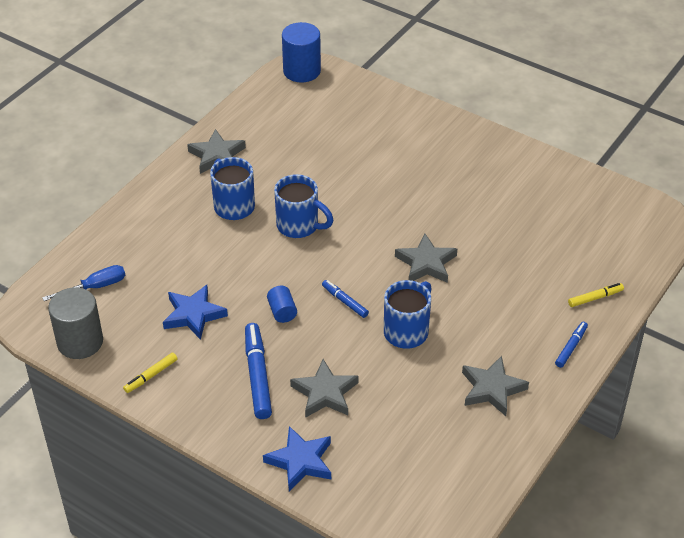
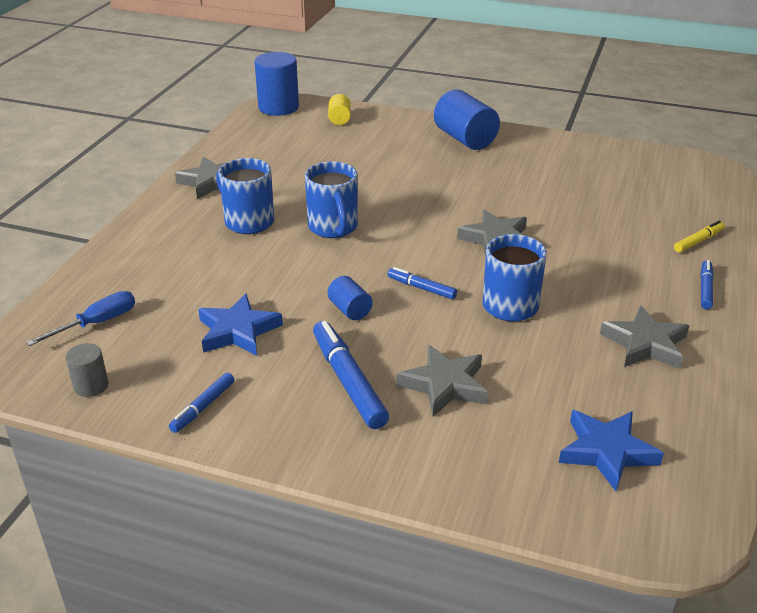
camera: 15 degrees left, 10 degrees down
(80, 342) = (91, 386): grey cylinder -> grey cylinder, size x0.53
(151, 376) = (203, 407): yellow marker -> blue marker
(299, 226) = (333, 228): blue mug -> blue mug turned 60 degrees clockwise
(300, 461) = (451, 470): blue star -> blue star (607, 452)
(350, 96) = (339, 119): none -> yellow cylinder
(453, 141) = (465, 139): none -> blue cylinder

